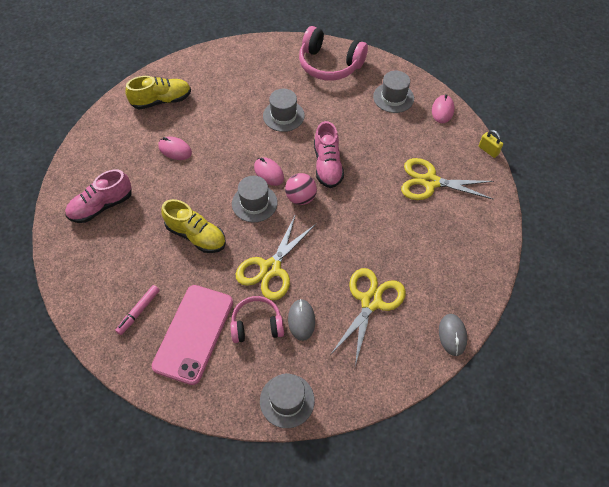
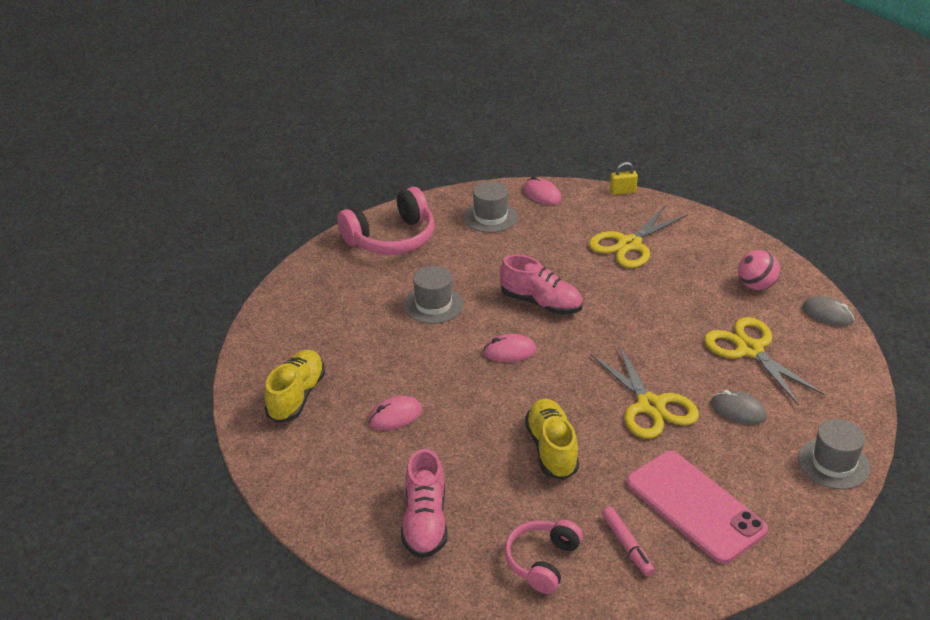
camera: 55 degrees left, 20 degrees down
(196, 235) = (551, 449): yellow shoe -> yellow shoe turned 75 degrees counterclockwise
(254, 203) = (545, 381): grey hat -> none
(257, 324) = (719, 448): pink headphones -> pink headphones (542, 561)
(301, 198) = (569, 342): pink ball -> pink ball (756, 286)

